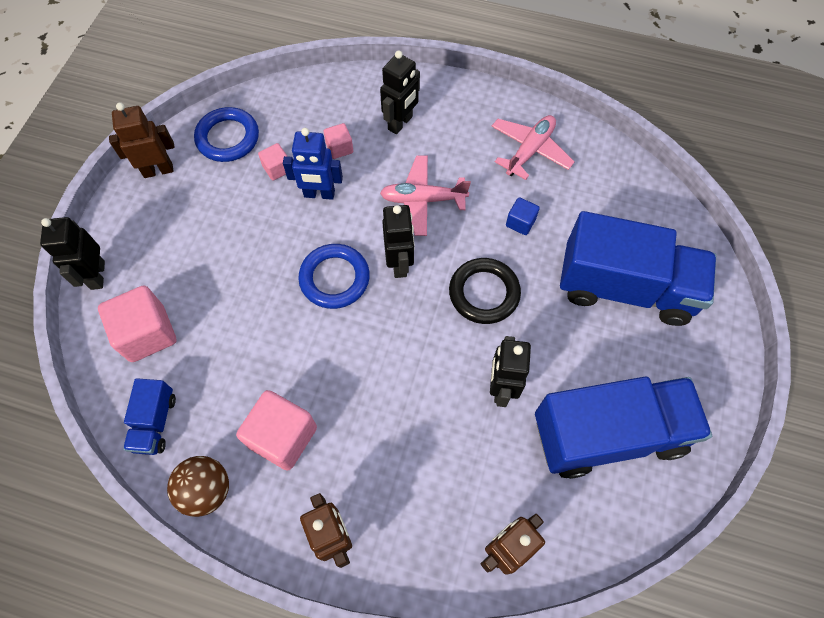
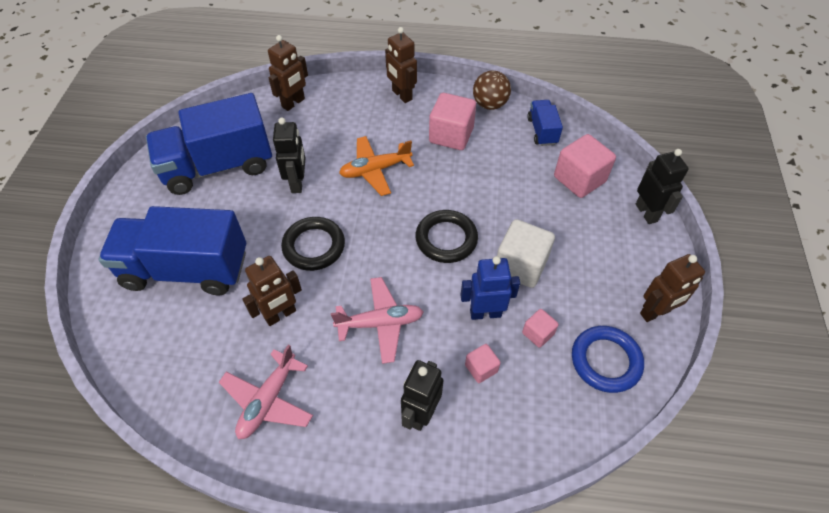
camera: 170 degrees right, 10 degrees down
(266, 235) = (520, 265): none -> white cube
(334, 278) = (446, 239): blue ring -> black ring
(398, 391) = (375, 170): none -> orange plane
(399, 263) = (392, 259): black robot -> none
(520, 222) = (280, 315): blue cube -> brown robot

